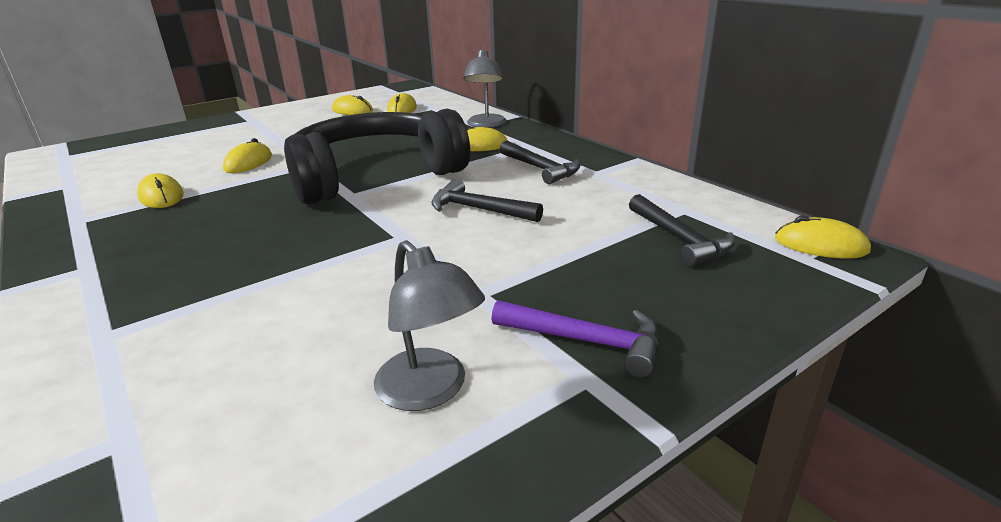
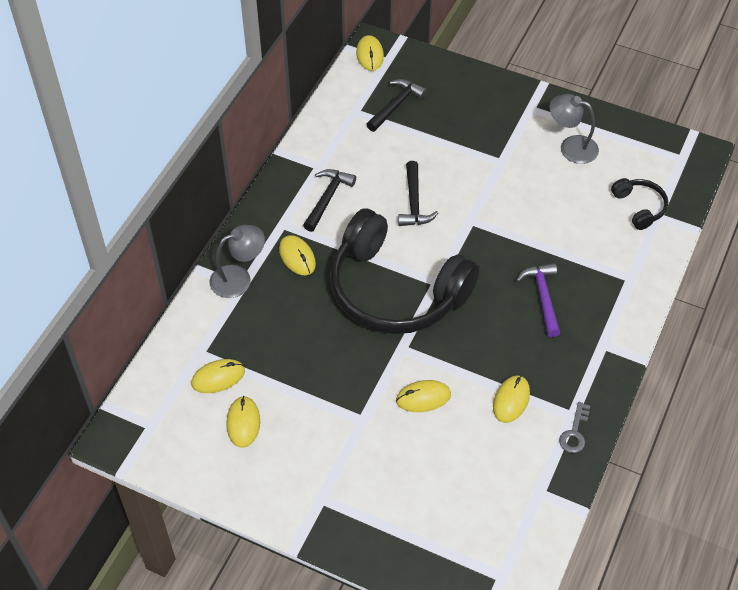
camera: 120 degrees left, 25 degrees up
(62, 216) = (574, 432): none -> grey key
(180, 421) = (639, 207): none -> black headphones
(430, 391) = (571, 147): grey lamp -> grey lamp turned 90 degrees counterclockwise
(586, 341) = (509, 114): purple hammer -> purple hammer (543, 297)

